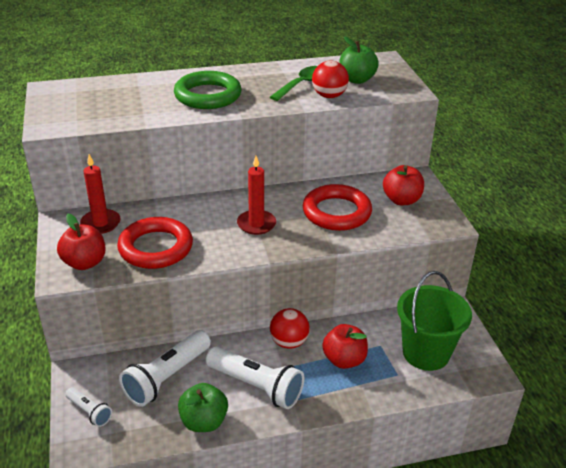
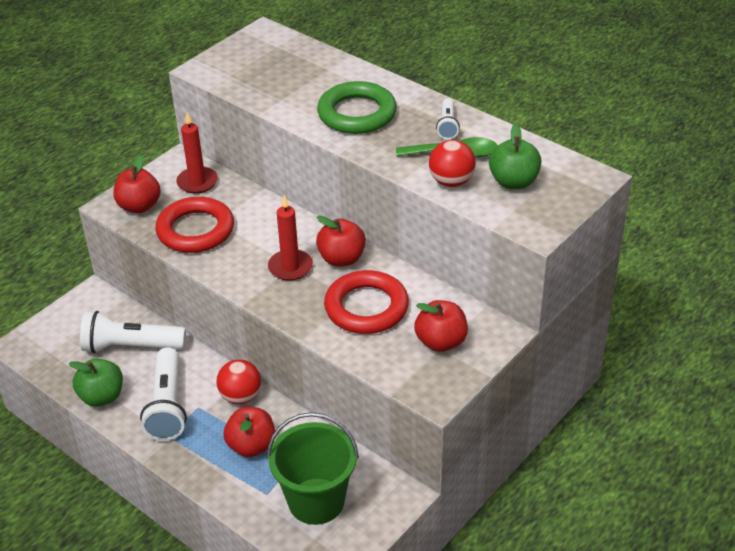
camera: 55 degrees right, 5 degrees up
(89, 412) = (60, 327): white flashlight -> white flashlight (447, 125)
(275, 200) = (341, 259): none -> red apple

